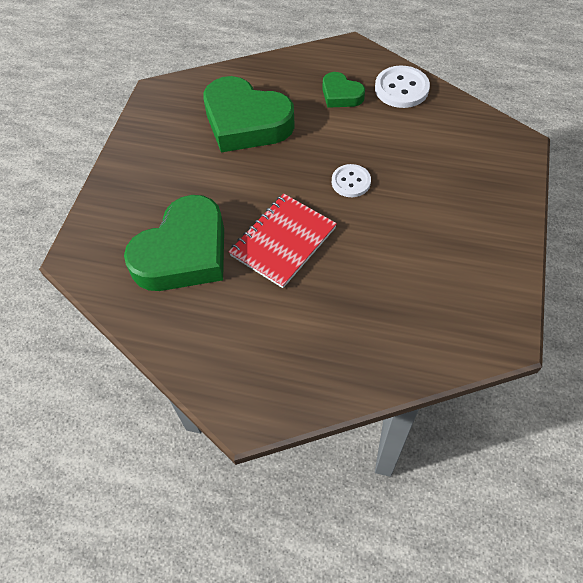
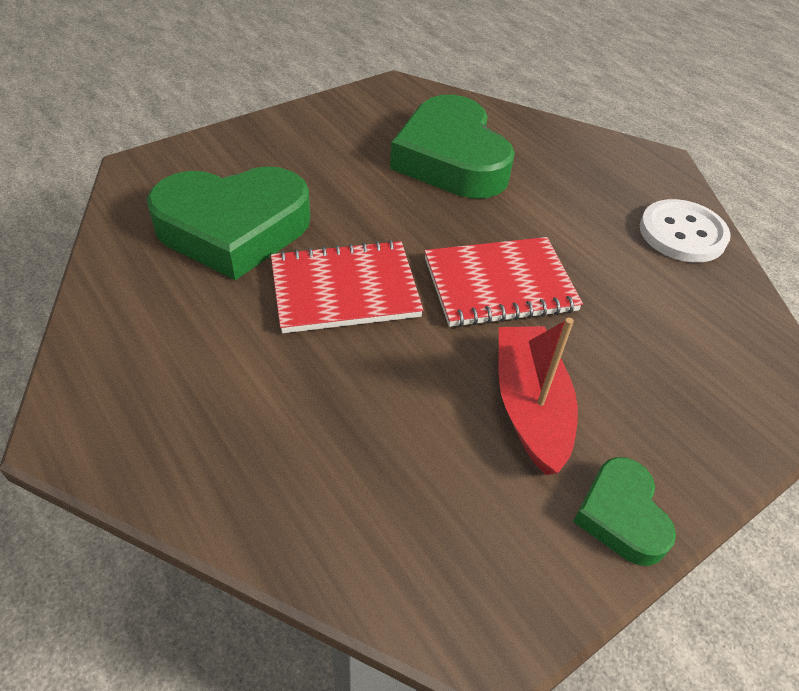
camera: 35 degrees right, 10 degrees down
(341, 95) = (594, 196): green heart -> green heart (621, 515)
(351, 182) = (499, 285): white button -> red notebook
(427, 234) = (530, 407): none -> red boat

